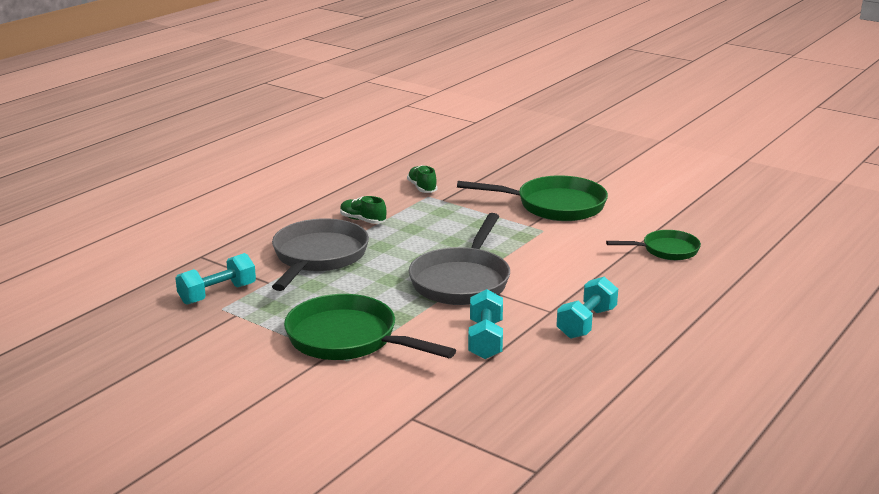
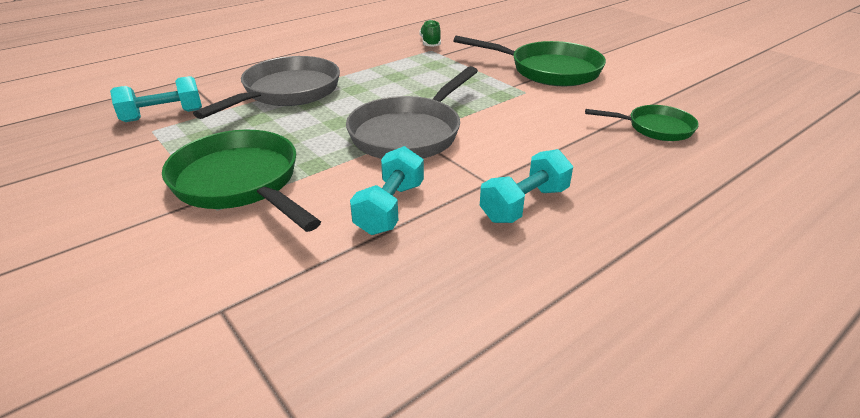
camera: 15 degrees right, 10 degrees up
(363, 220) = (356, 64): green shoe -> none

